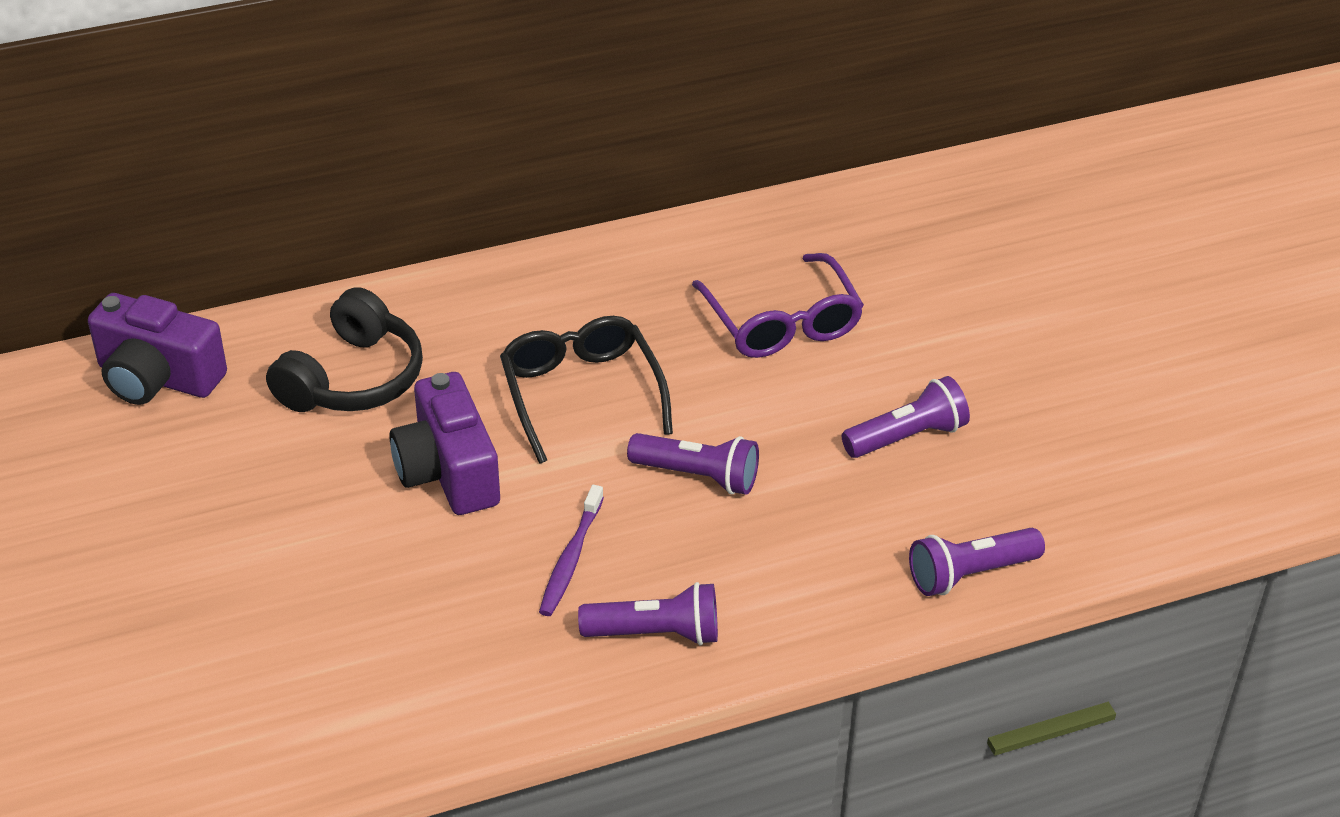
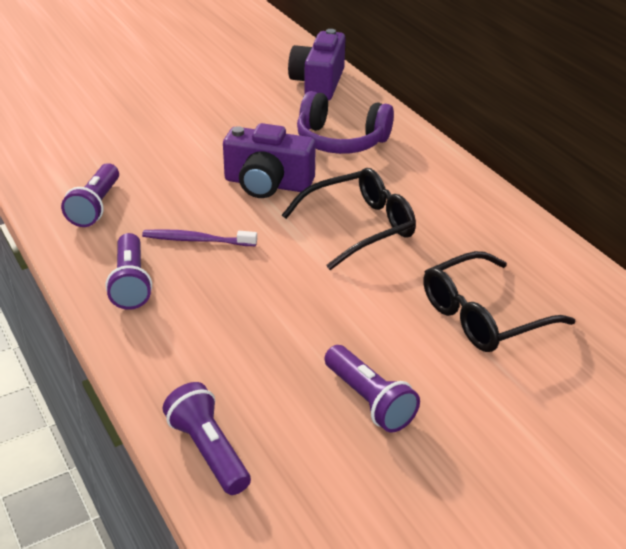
camera: 80 degrees right, 5 degrees down
(353, 379) = (341, 140): black headphones -> purple headphones
(448, 471) = (267, 184): purple camera -> purple camera turned 135 degrees counterclockwise
(697, 476) = (290, 288): purple flashlight -> purple flashlight (95, 206)
(781, 322) = (484, 315): purple glasses -> black glasses

